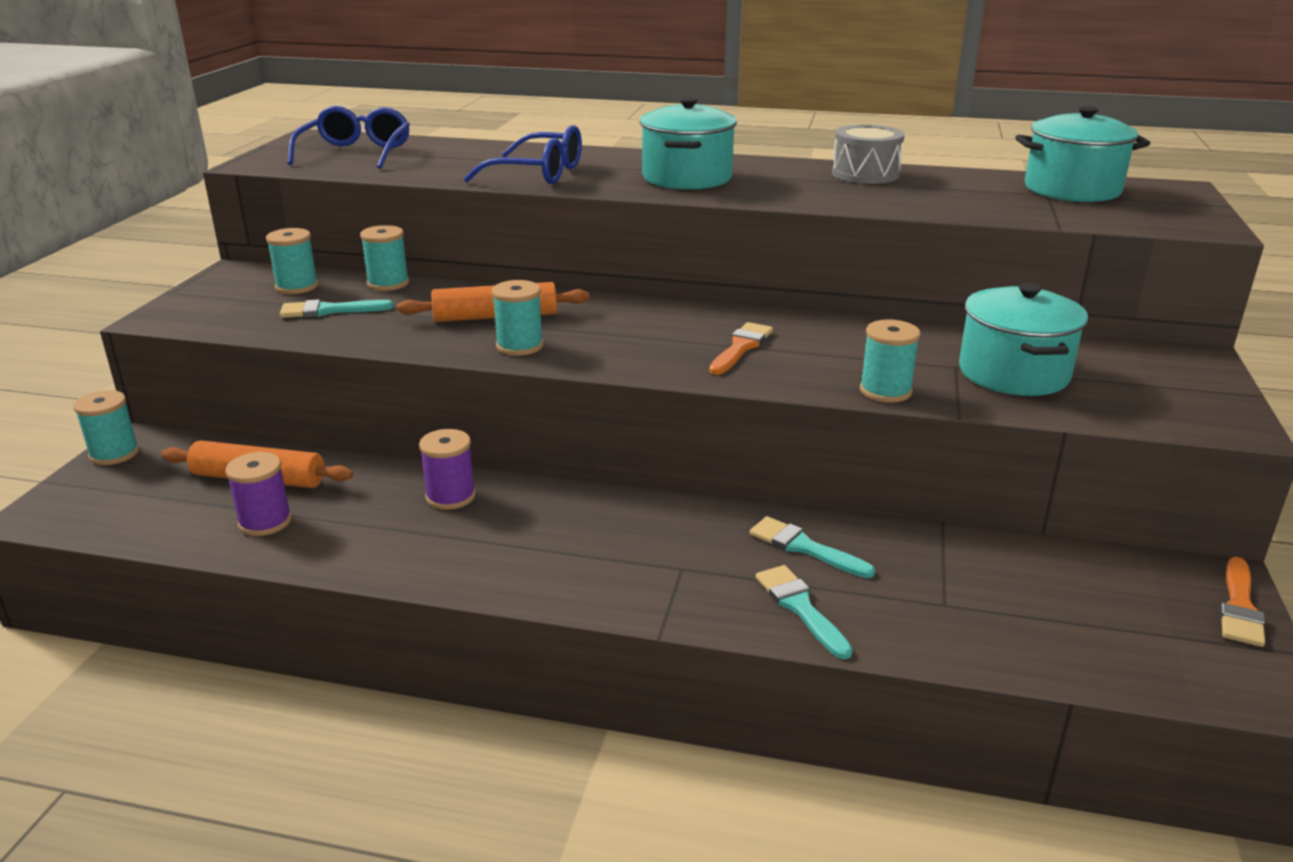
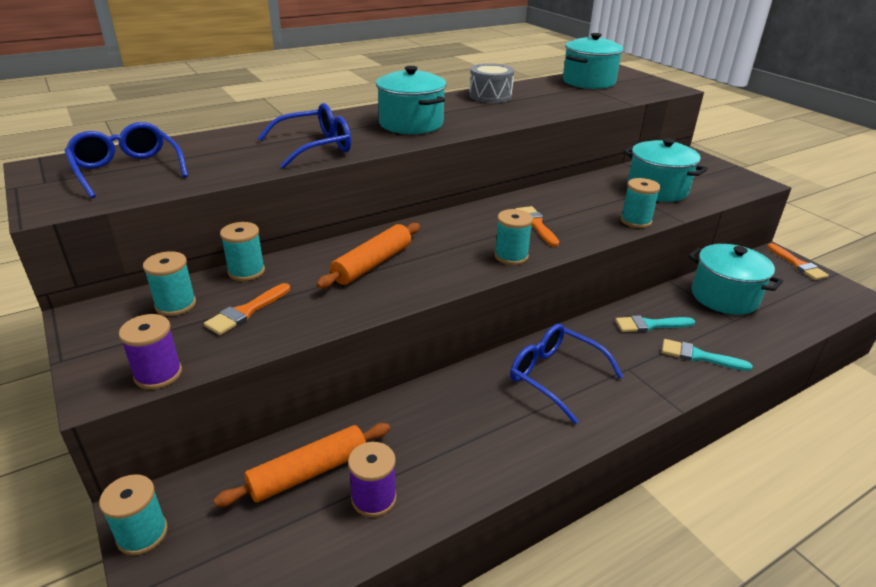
camera: 45 degrees left, 5 degrees up
(329, 310) = (246, 311): turquoise brush -> orange brush
(450, 496) = (454, 402): purple spool -> purple spool (158, 374)
(519, 346) = (428, 277): turquoise spool -> turquoise spool (511, 256)
(586, 531) = (556, 377): none -> blue glasses
(991, 576) = (724, 297): none -> turquoise pot

